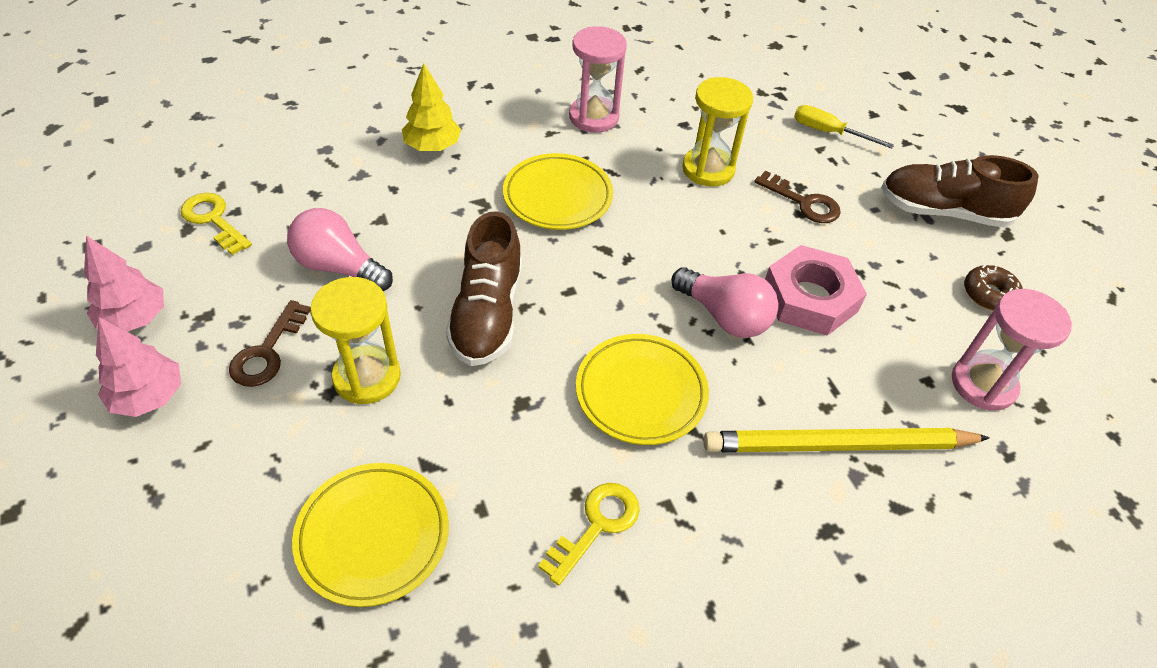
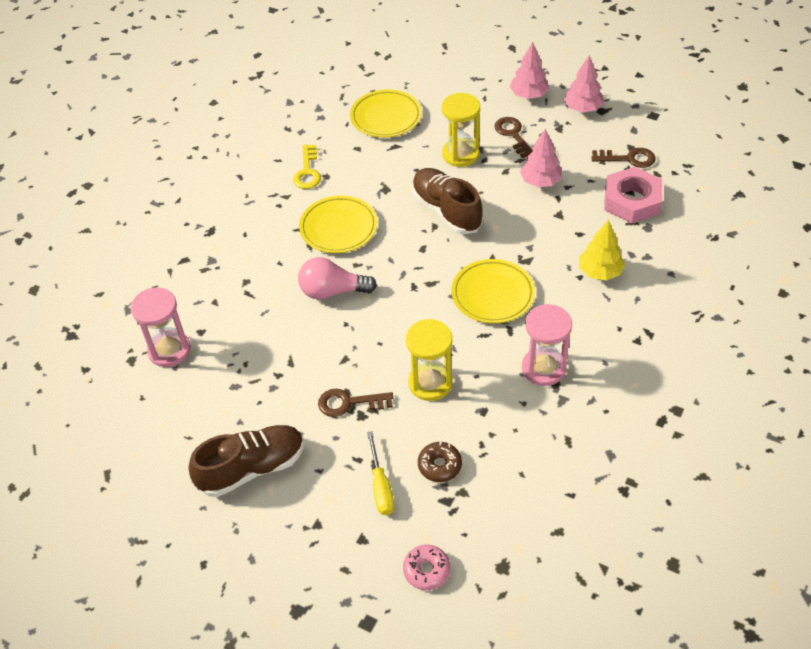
camera: 145 degrees right, 0 degrees up
(213, 220) = (628, 159): yellow key -> brown key
(339, 267) = (540, 181): pink light bulb -> pink tree
(810, 298) = (295, 335): pink nut -> pink nut (632, 201)
(828, 132) = (380, 486): yellow screwdriver -> yellow screwdriver turned 90 degrees clockwise
(836, 72) = (426, 570): none -> pink donut
(839, 446) = (227, 267): yellow pencil -> none
(989, 294) = (190, 416): brown donut -> brown donut (439, 465)

